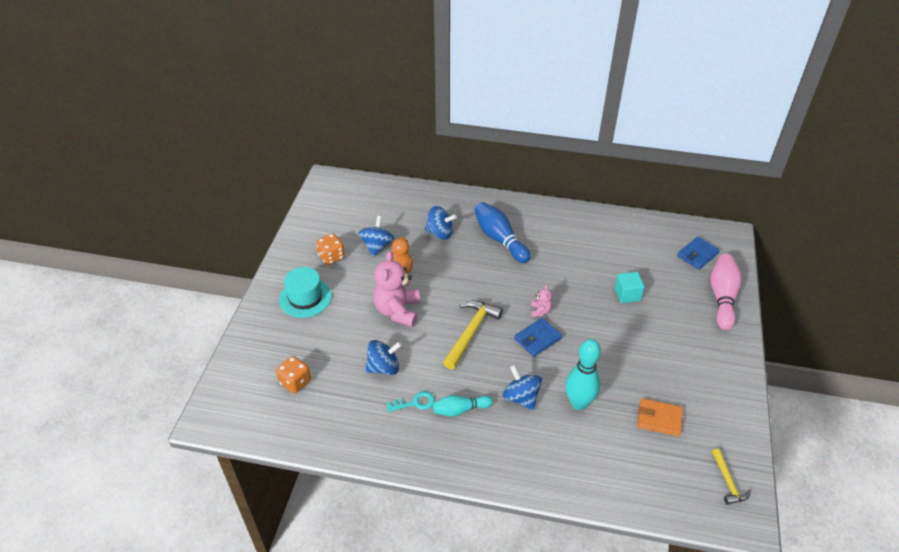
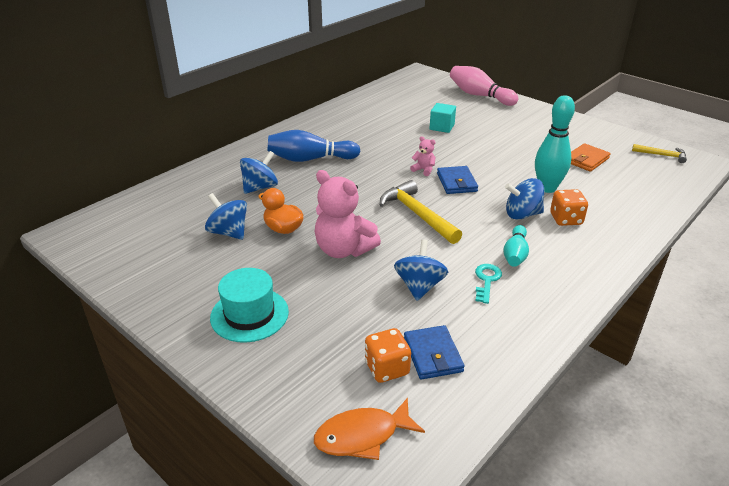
camera: 60 degrees left, 10 degrees down
(238, 393) = (362, 436): none -> orange fish
(331, 257) = (204, 271): orange dice -> orange dice (566, 219)
(697, 255) = (427, 88): blue wallet -> blue wallet (432, 355)

